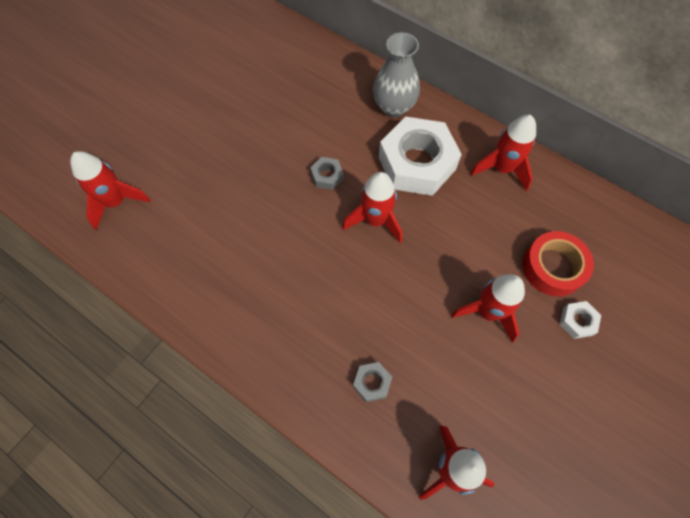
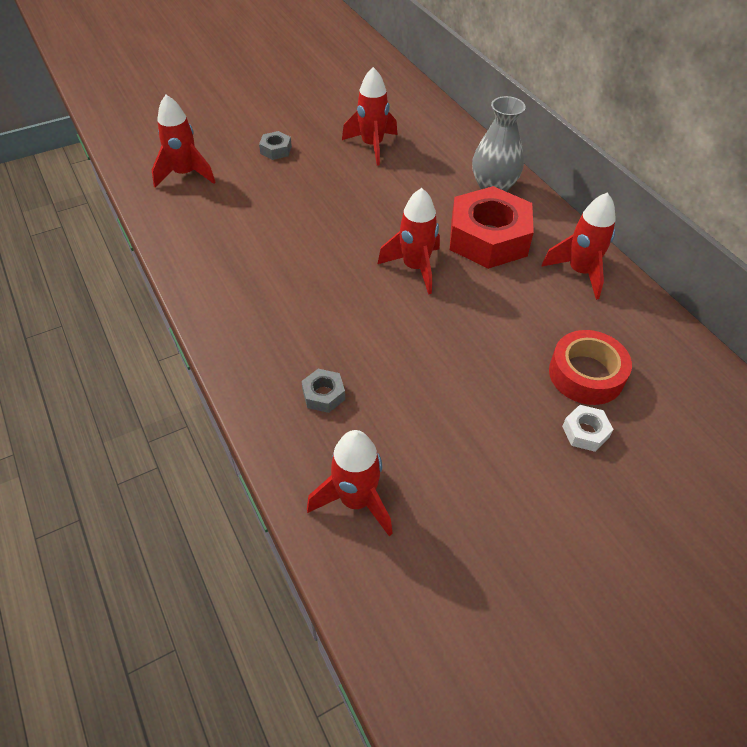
camera: 25 degrees right, 15 degrees down
(327, 176) = (390, 218): grey nut -> grey nut (276, 150)
(417, 163) = (488, 238): white nut -> red nut
(487, 312) = (485, 384): red rocket -> red rocket (372, 146)

